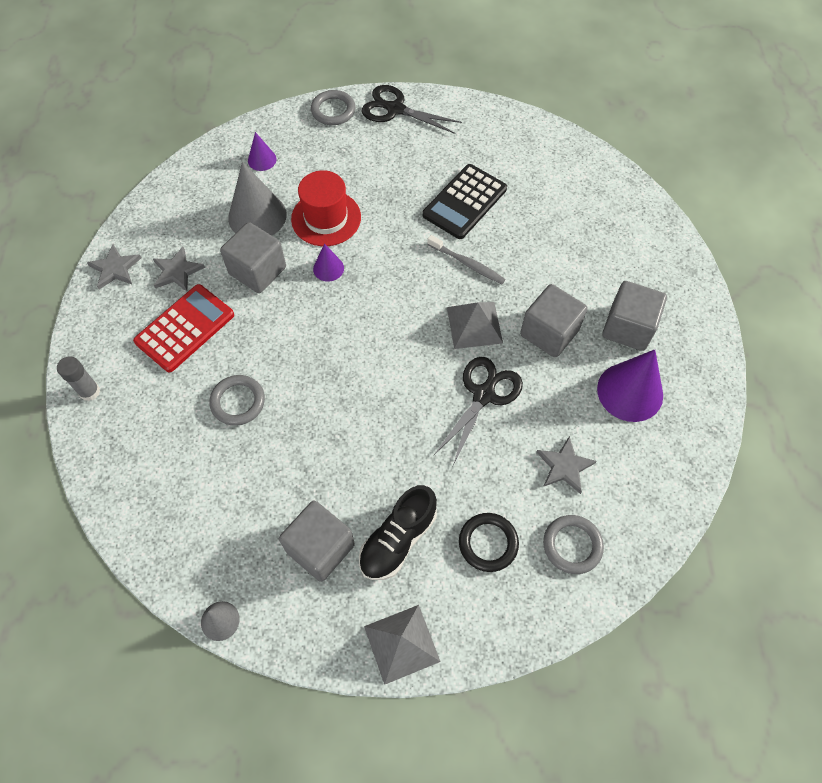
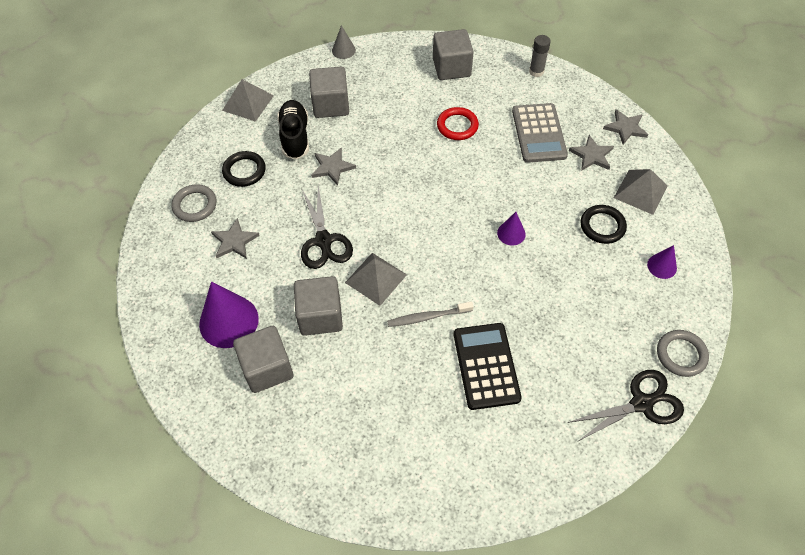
camera: 135 degrees right, 5 degrees down
(185, 328) = (538, 133): red calculator -> grey calculator
(191, 214) = (640, 191): none -> grey pyramid
(238, 402) = (457, 126): grey ring -> red ring
(257, 216) = (602, 226): grey cone -> black ring
(257, 271) = (549, 195): grey cube -> grey cube (451, 68)
(326, 218) = (560, 264): red hat -> none
(399, 465) = (332, 167): none -> grey star

